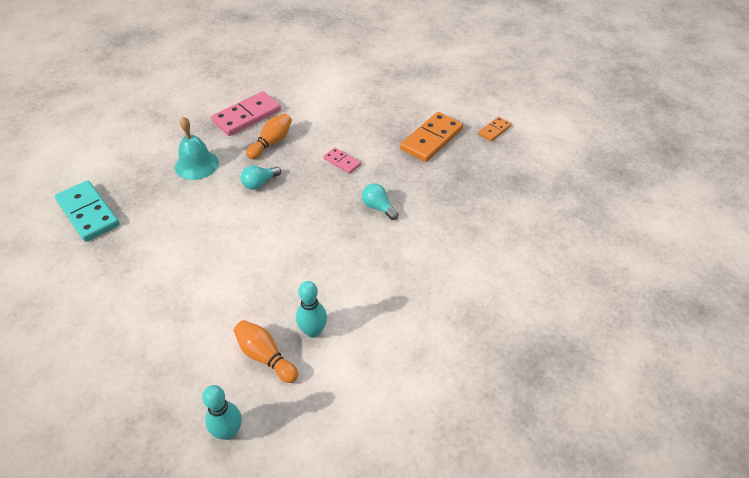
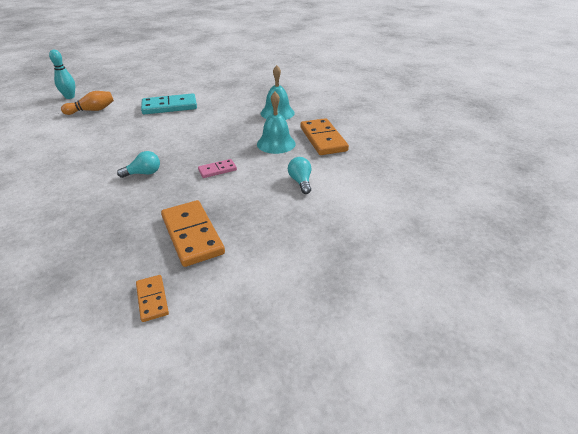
camera: 115 degrees right, 10 degrees down
(88, 213) = (263, 81): turquoise domino -> turquoise domino (169, 107)
(247, 116) = (323, 139): pink domino -> orange domino
(260, 183) = (232, 131): turquoise light bulb -> turquoise light bulb (300, 182)
(271, 143) = (276, 143): orange bowling pin -> turquoise bell
(313, 331) = (84, 125): turquoise bowling pin -> none

